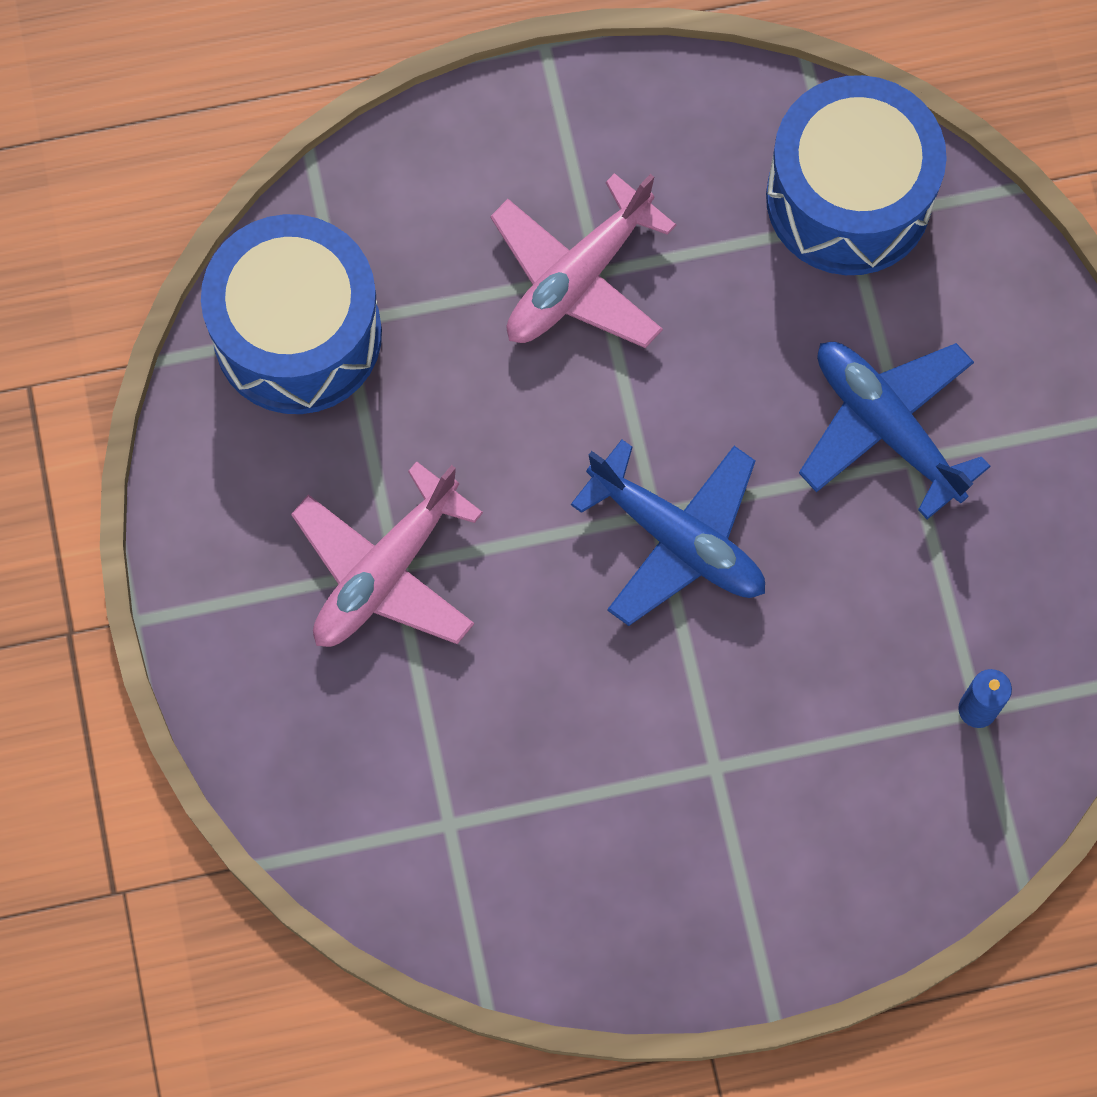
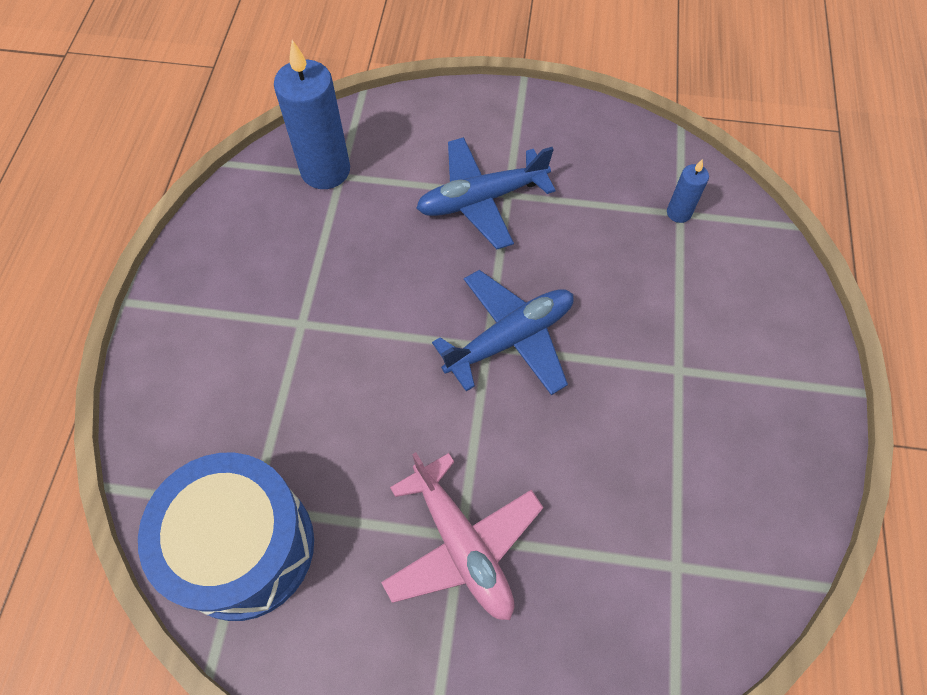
camera: 70 degrees left, 10 degrees down
(578, 278) = (300, 336): pink plane -> none
(848, 198) = (325, 170): blue drum -> blue candle

